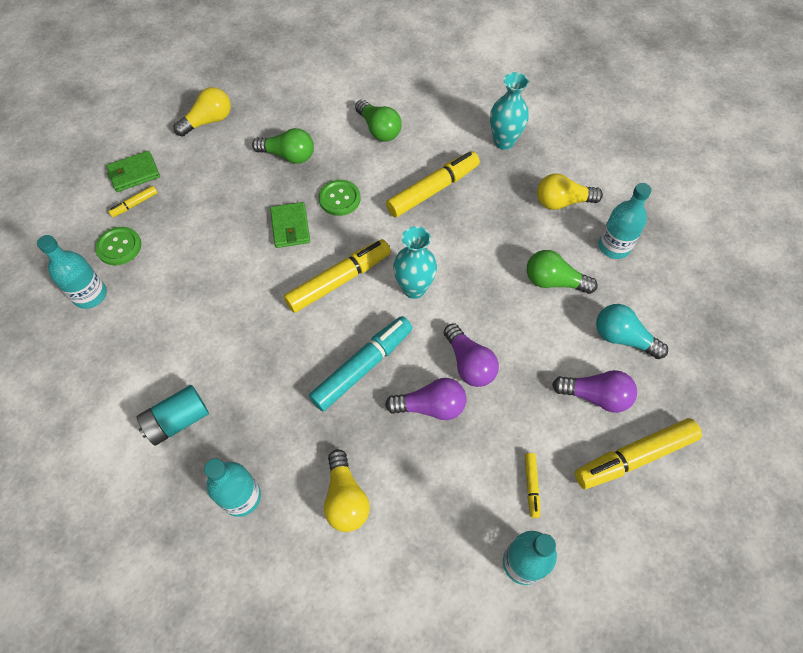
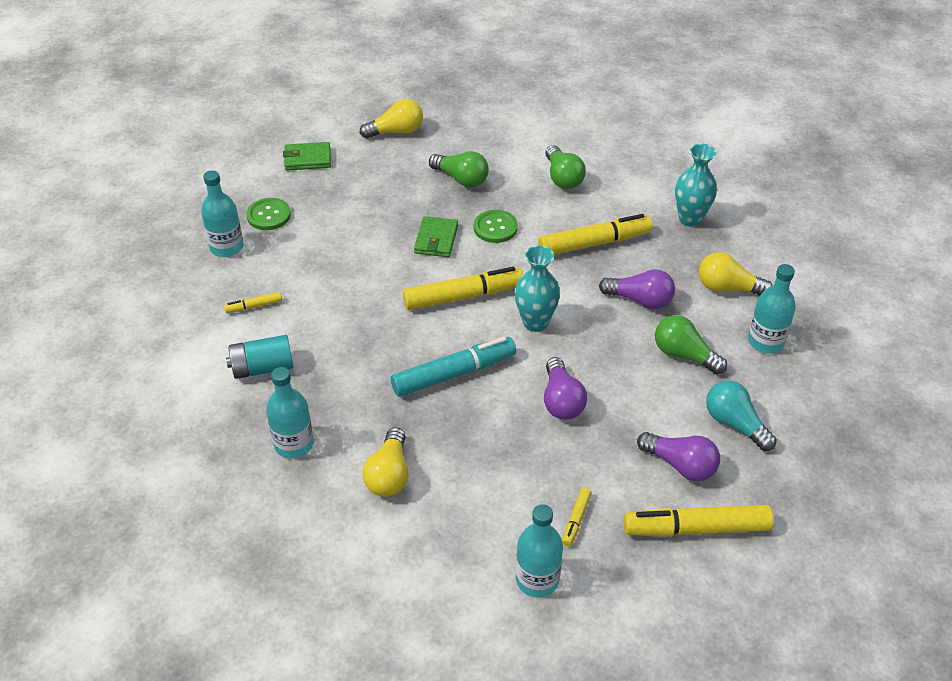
camera: 20 degrees right, 15 degrees down
(134, 204) = (297, 184): yellow marker -> yellow marker (254, 306)
(431, 406) = (506, 425): purple light bulb -> purple light bulb (640, 300)

